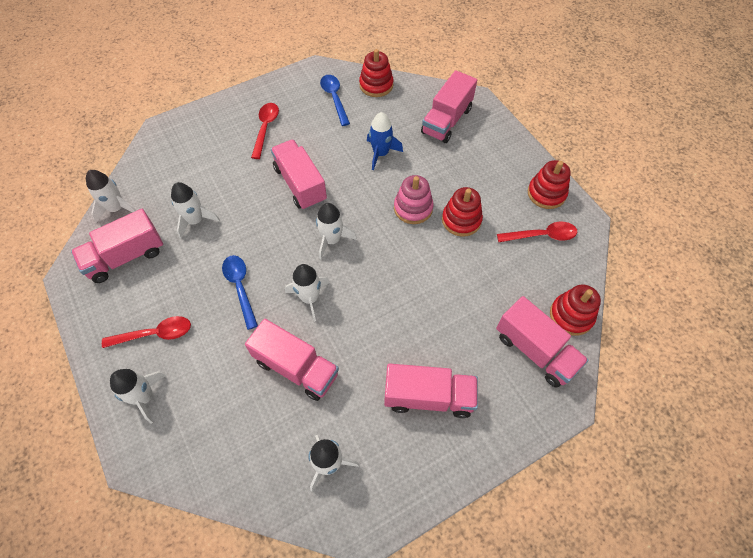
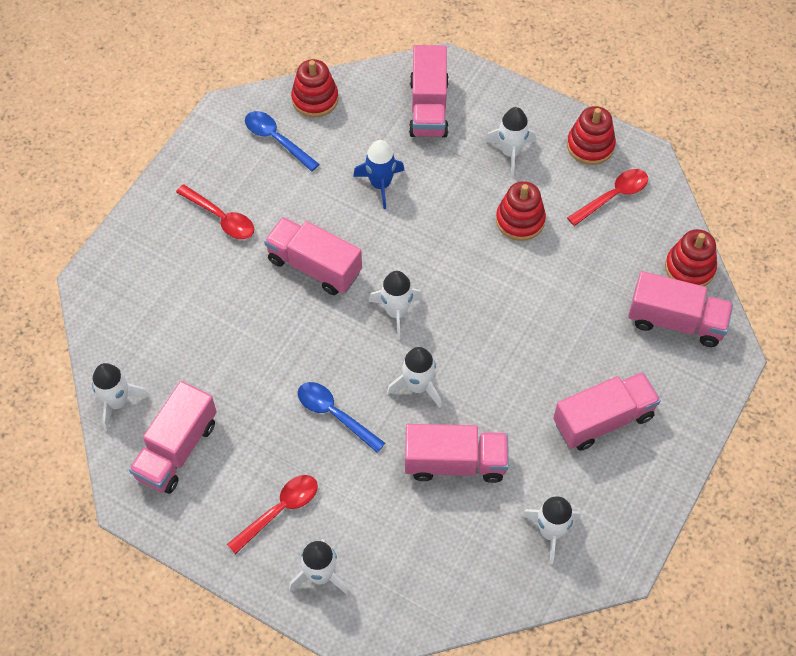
camera: 30 degrees left, 0 degrees up
(195, 220) = (225, 368): white rocket -> white rocket (511, 152)
(265, 128) = (221, 218): red spoon -> red spoon turned 150 degrees clockwise
(413, 208) = (460, 232): pink stacking toy -> none

